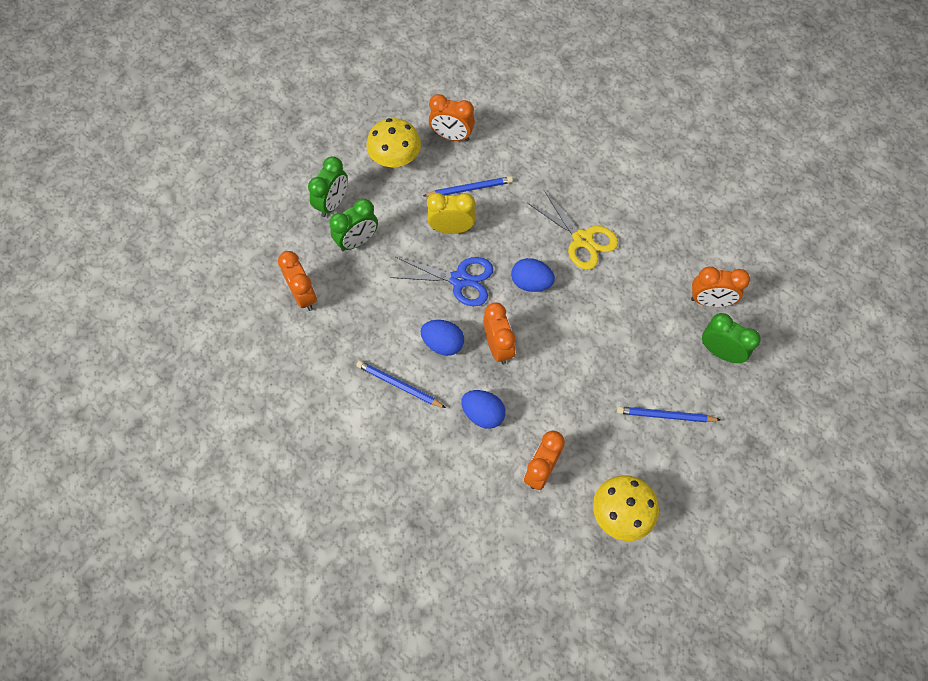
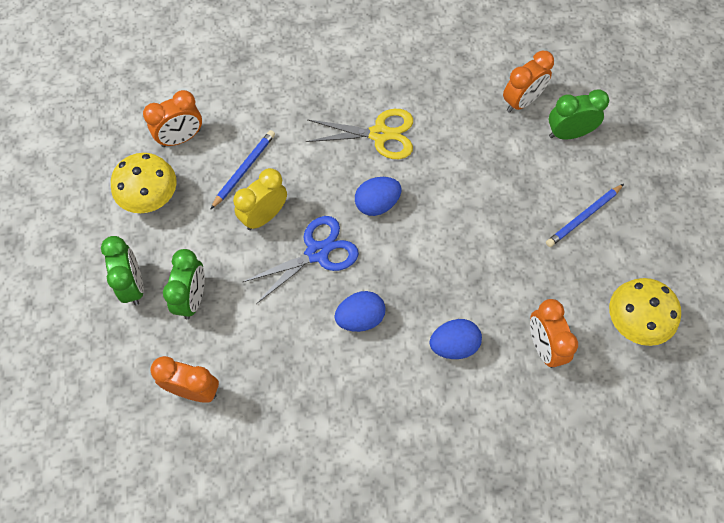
camera: 45 degrees left, 0 degrees up
(399, 385) = (362, 387): blue pencil -> none
(498, 347) = (406, 279): orange clock -> none

